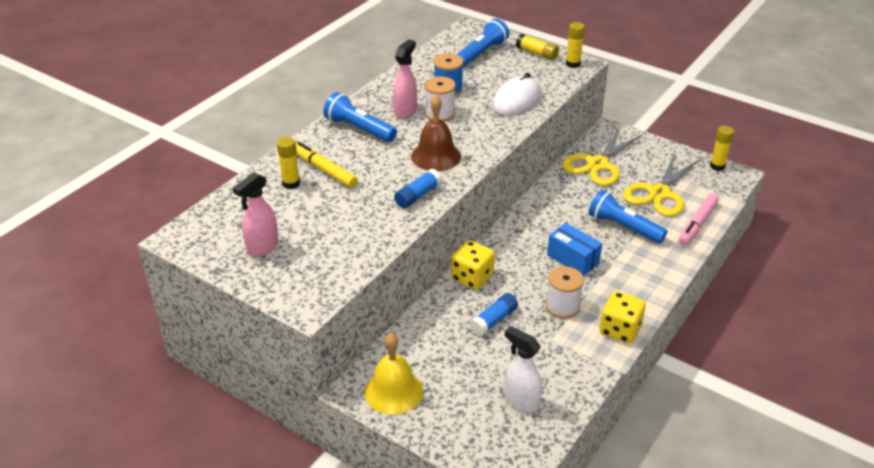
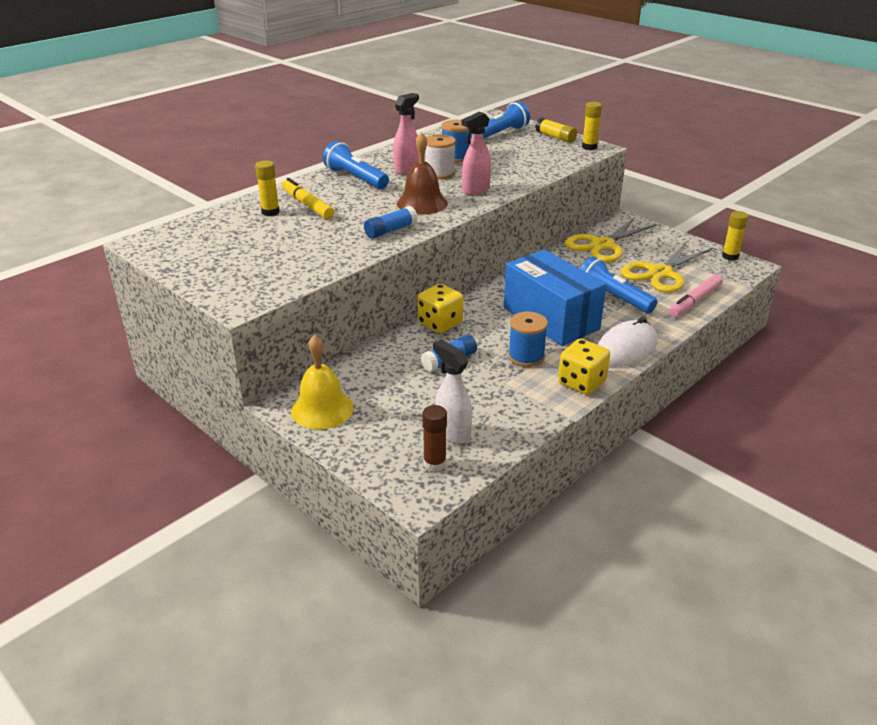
camera: 10 degrees right, 5 degrees down
(262, 248) = (218, 256): pink spray bottle -> pink spray bottle (475, 190)
(515, 437) = (434, 464): none -> brown glue stick
(516, 100) = (521, 169): white mouse -> white mouse (626, 349)
(562, 306) = (526, 356): white spool -> blue spool
(573, 259) = (550, 318): blue box -> blue box, size x1.82

